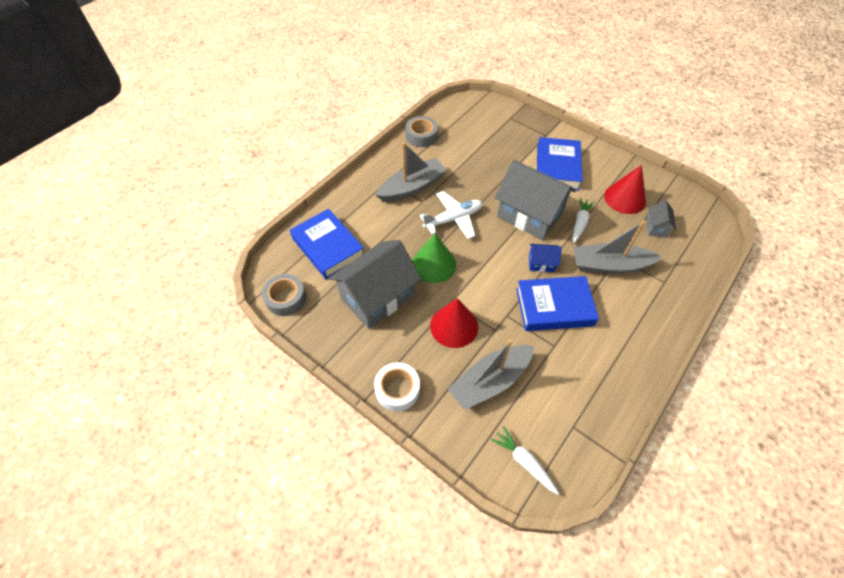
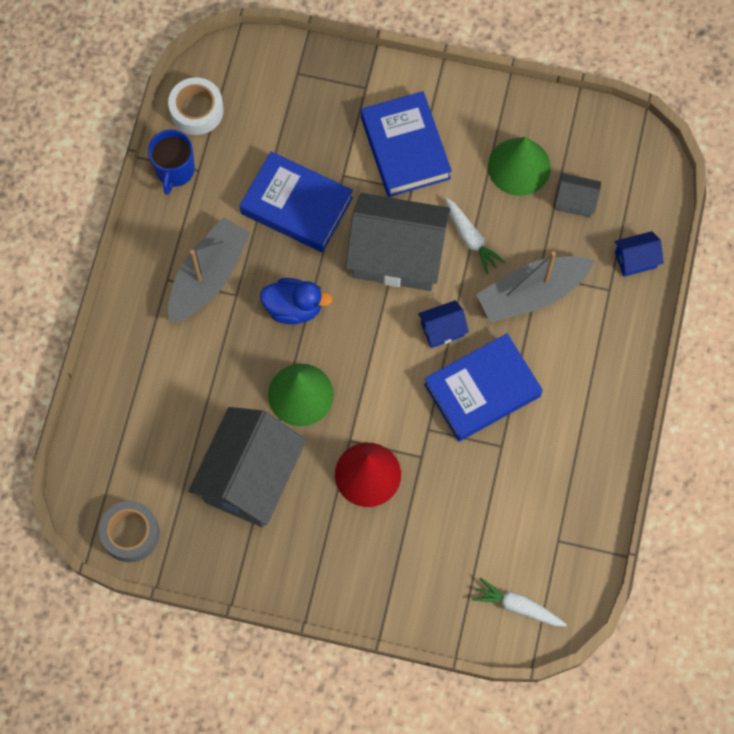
camera: 25 degrees left, 15 degrees up
(328, 247) = (142, 431): blue book -> blue book (296, 205)
(397, 389) = (337, 589): white tape -> white tape (197, 110)
(421, 136) = (175, 170): grey tape -> blue mug
(453, 219) = (294, 308): white plane -> blue duck
(490, 381) = (442, 528): grey boat -> none
(580, 223) = (471, 238): white carrot -> white carrot turned 150 degrees clockwise
(625, 198) = (519, 166): red cone -> green cone
(656, 227) = (575, 201): grey house -> grey house turned 60 degrees counterclockwise
(689, 272) = (635, 260): none -> blue house

